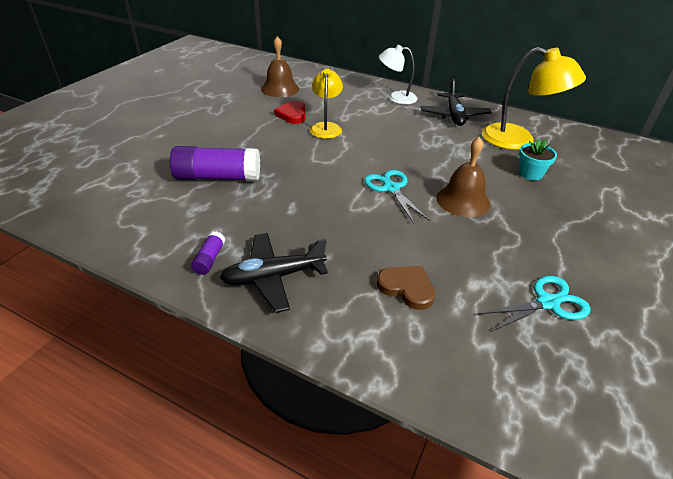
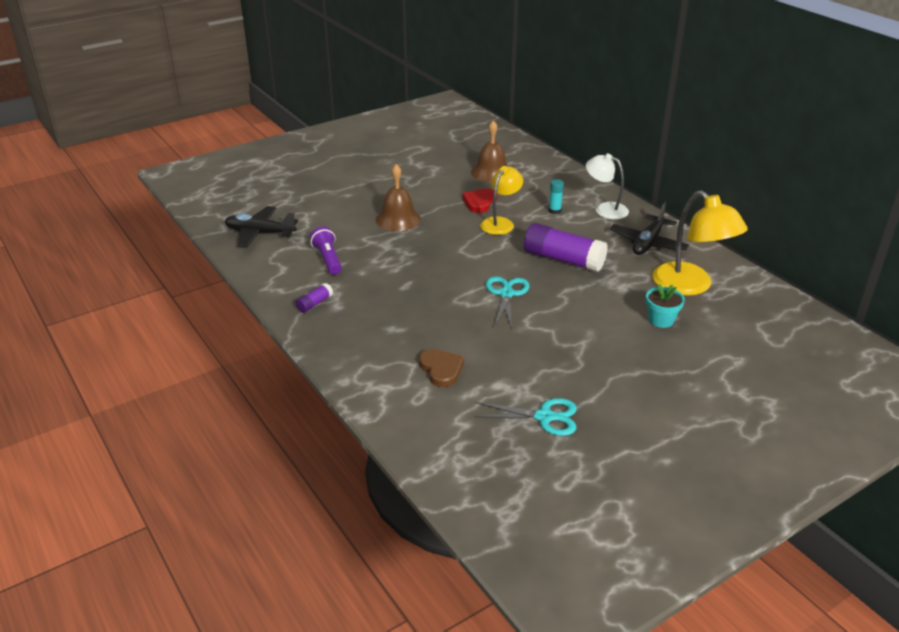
camera: 30 degrees right, 5 degrees down
(188, 204) = (328, 259): none -> purple flashlight
(218, 177) = (367, 244): purple glue stick -> purple glue stick (563, 260)
(273, 277) = (349, 330): black plane -> black plane (260, 233)
(360, 107) = (554, 211): none -> turquoise glue stick
(463, 200) = (562, 323): brown bell -> brown bell (398, 219)

